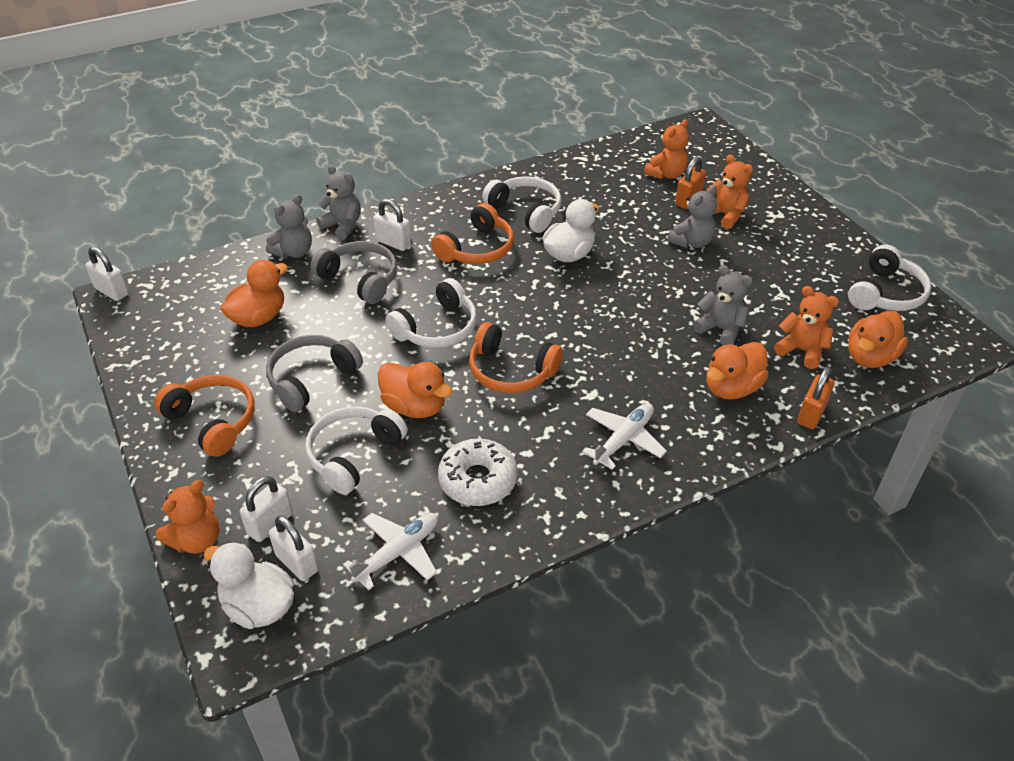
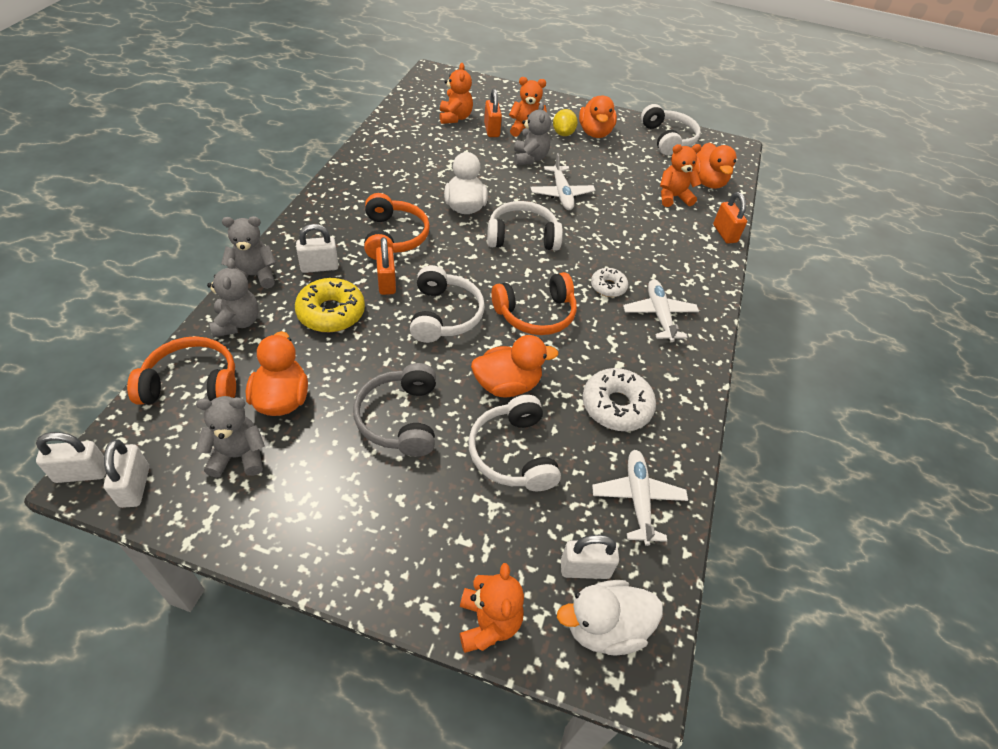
camera: 50 degrees left, 5 degrees up
(212, 421) = (363, 515): orange headphones -> orange headphones (192, 384)
(270, 524) = (526, 558): white padlock -> white padlock (135, 486)
(360, 279) = (331, 313): grey headphones -> yellow donut
(426, 280) = (386, 282): none -> orange padlock
(525, 211) = (392, 189): white headphones -> white headphones (522, 236)
(608, 388) = (608, 287): none -> white donut
(679, 288) = (561, 193): none -> white plane
(720, 329) = (618, 208): grey teddy bear -> grey teddy bear (238, 456)
(731, 388) = (670, 242): orange duck -> orange duck (595, 133)
(762, 235) = (563, 133): none -> yellow lemon

